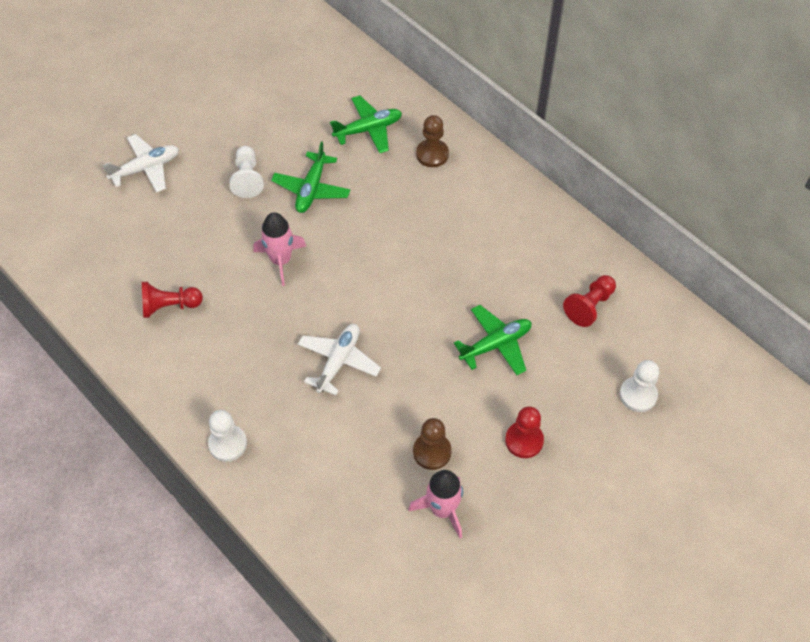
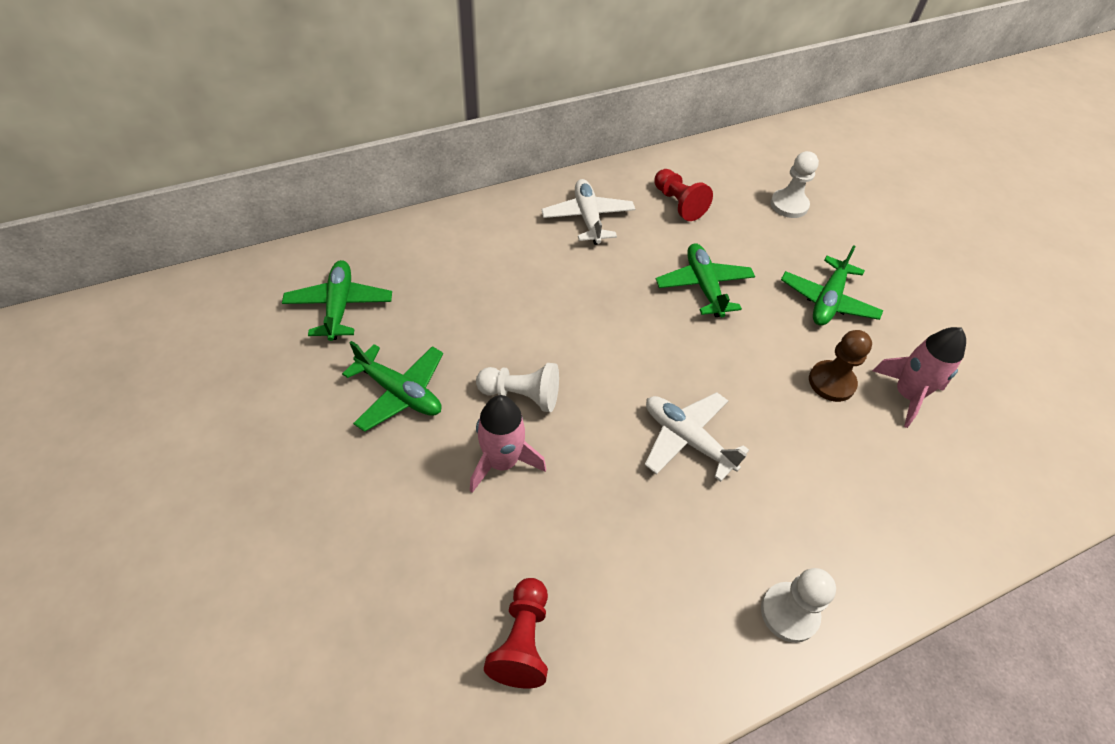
camera: 75 degrees left, 5 degrees down
(146, 168) = (222, 612): white plane -> white plane (588, 218)
(247, 179) = (336, 465): white pawn -> white pawn (521, 395)
(432, 154) = (417, 259): brown pawn -> none
(524, 440) = (827, 301): red pawn -> green plane

